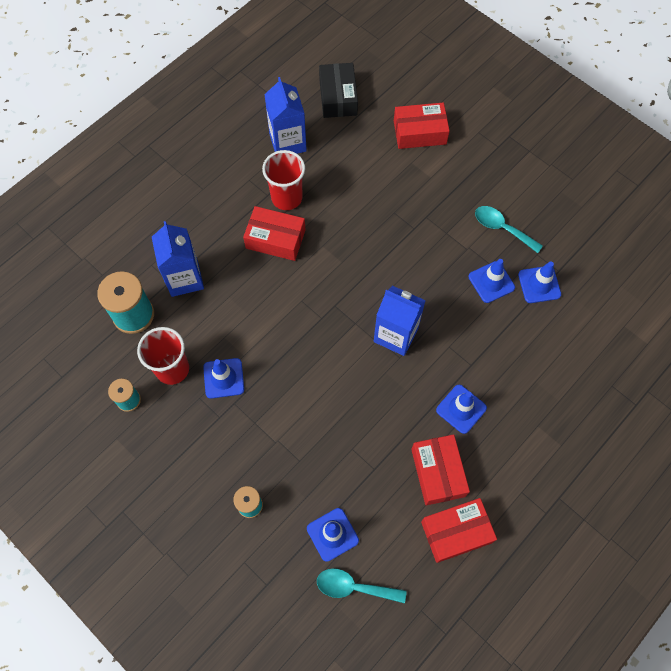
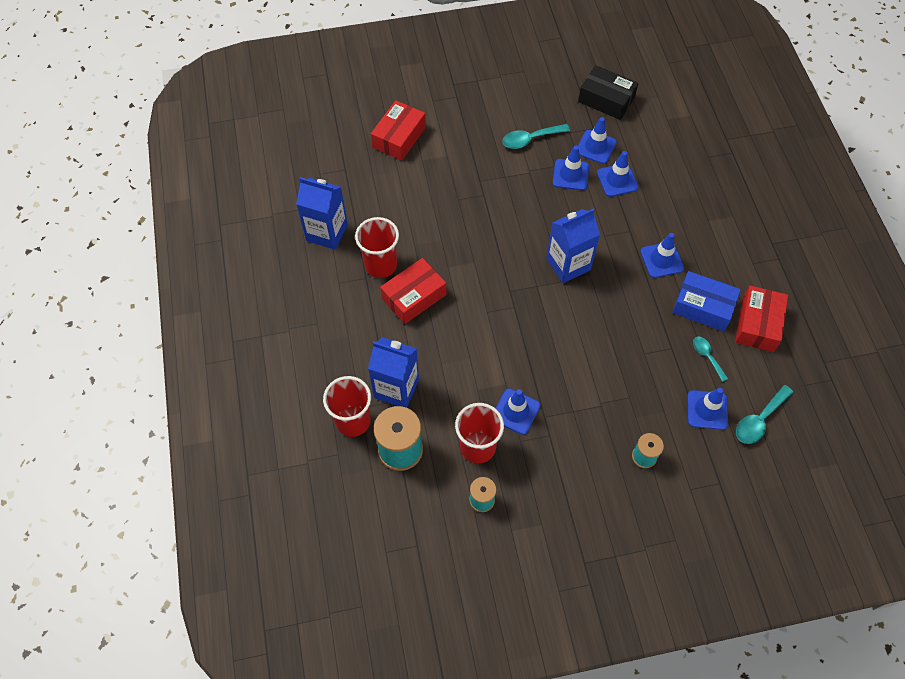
camera: 55 degrees left, 5 degrees down
(136, 267) = (353, 421): none -> red cup
(338, 97) = (314, 171): black box -> black box (606, 100)
(388, 504) = (707, 356): none -> turquoise spoon
(438, 472) = (703, 307): red box -> blue box
(517, 323) = (617, 180): none -> blue traffic cone

